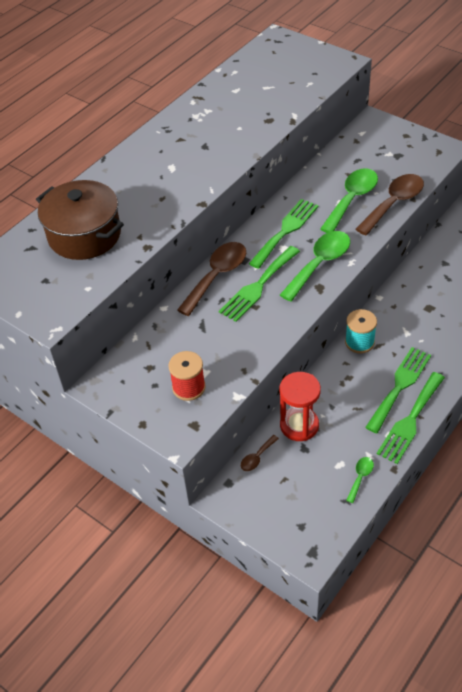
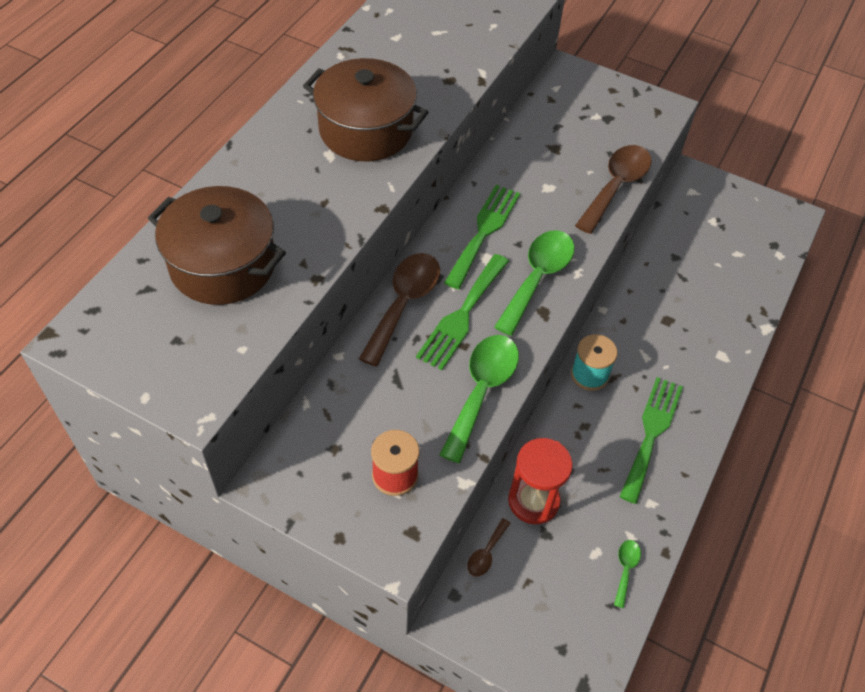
camera: 15 degrees left, 5 degrees up
(201, 152) = (366, 130): none -> brown pot
(352, 199) = (561, 182): green spoon -> green spoon (482, 391)
(410, 420) = (673, 481): green fork -> none

